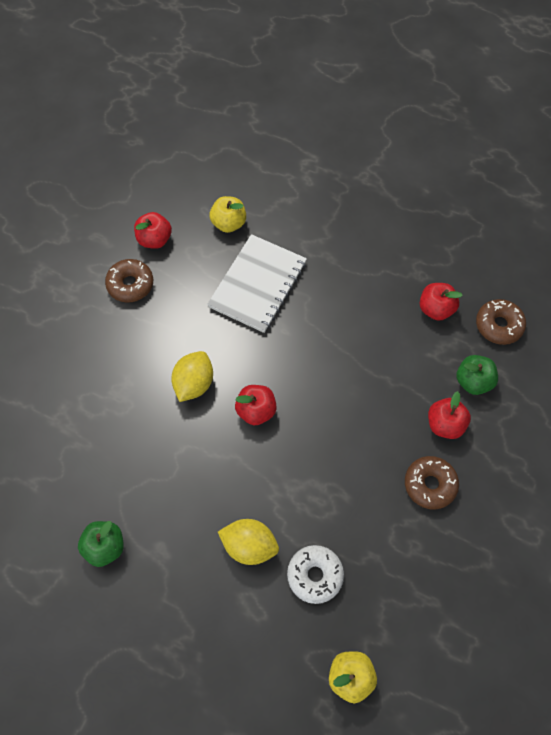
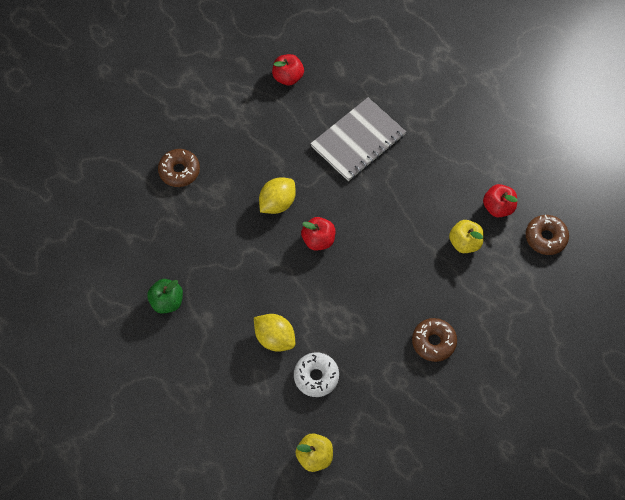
camera: 20 degrees right, 0 degrees up
(130, 284) = (255, 108): brown donut -> brown donut (179, 171)
(229, 223) = (353, 82): yellow apple -> yellow apple (464, 242)
(258, 285) = (358, 141): white notebook -> grey notebook
(445, 424) = (465, 300): red apple -> none
(473, 381) = (503, 275): green apple -> none

